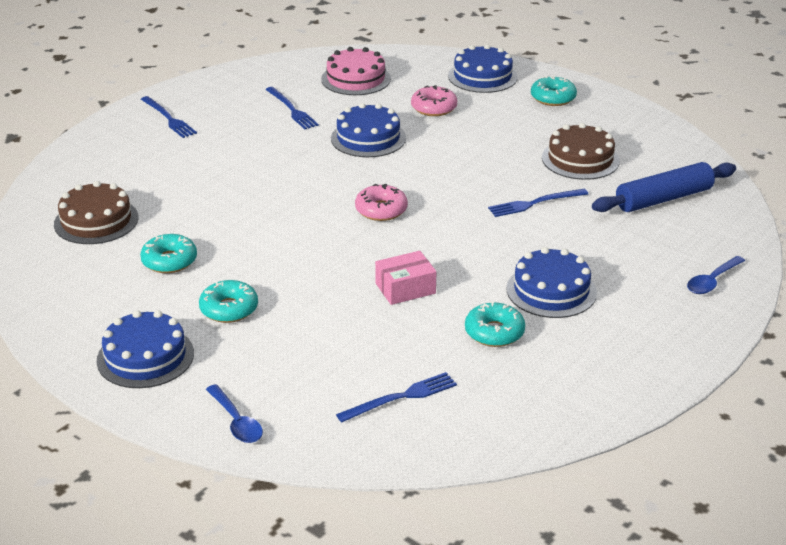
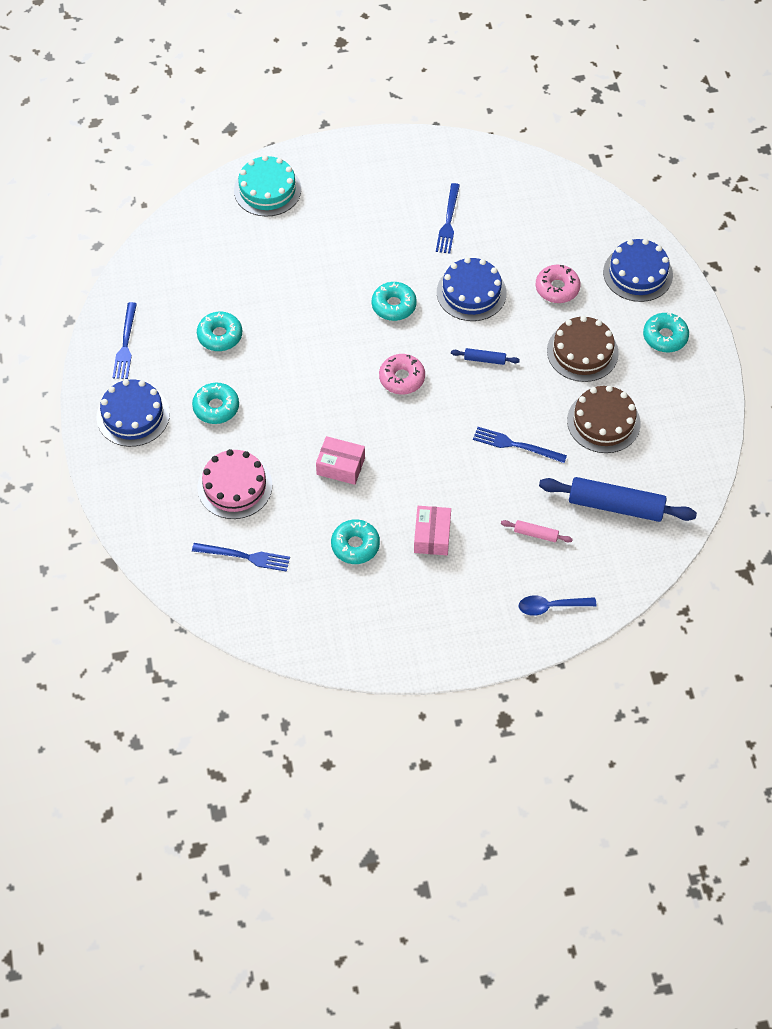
camera: 40 degrees right, 25 degrees up
(96, 221) = (209, 262): brown cake -> brown cake (582, 352)
(98, 156) = (267, 190): none -> turquoise cake
(168, 118) = (351, 175): blue fork -> blue fork (125, 344)
(236, 422) = (137, 507): blue spoon -> none
(312, 172) = (394, 305): none -> turquoise donut
(356, 79) = (534, 213): pink cake -> pink cake (235, 486)
(435, 168) = (484, 359): none -> blue rolling pin
(551, 290) = (432, 536): blue cake -> pink box
(631, 245) = (536, 534): none -> pink rolling pin

